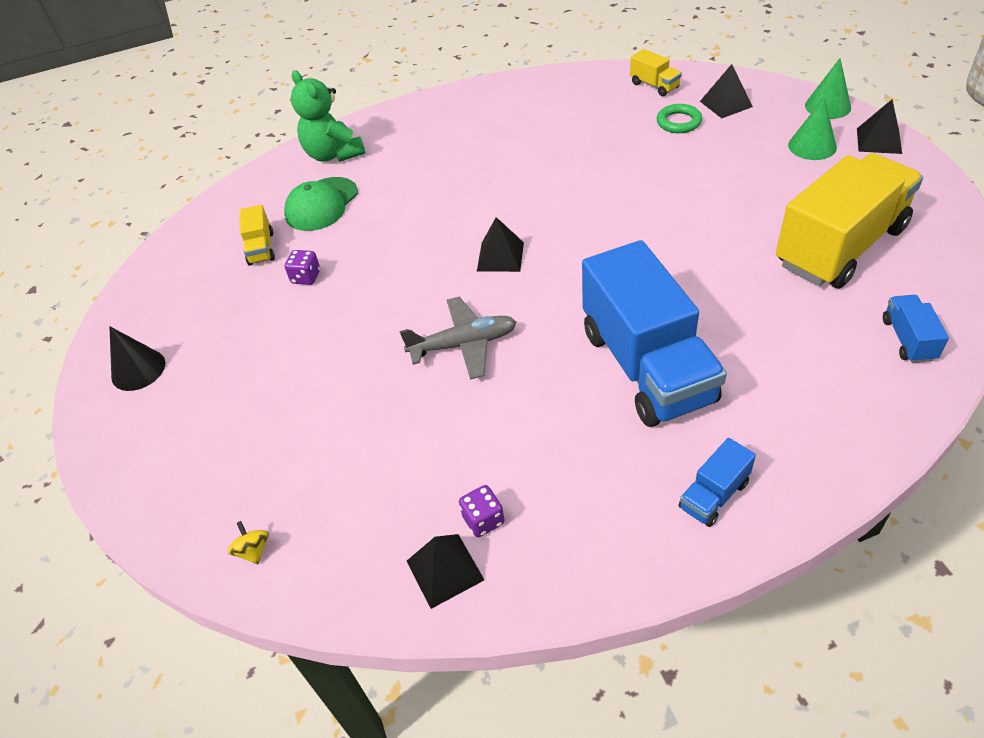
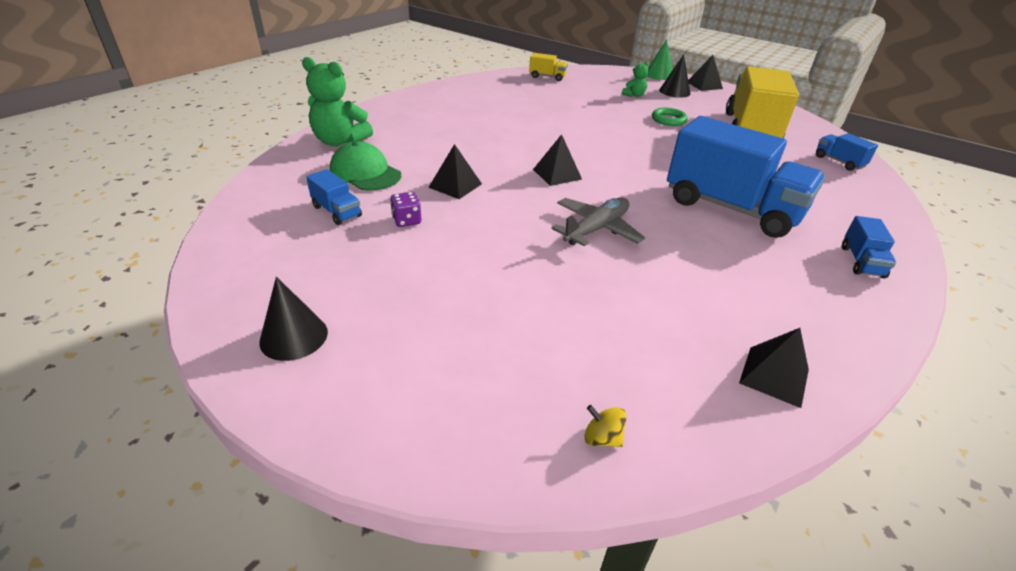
camera: 40 degrees left, 10 degrees down
(261, 248) = (336, 211): yellow truck -> blue truck
(321, 204) = (365, 173): green cap -> green cap turned 135 degrees clockwise
(483, 520) = (755, 331): purple dice -> none
(678, 122) = (585, 91): green ring -> green ring (668, 120)
(725, 104) = (602, 80): black pyramid -> black pyramid (455, 185)
(740, 143) = (634, 95): none -> green teddy bear
(812, 146) = (674, 91): green cone -> black cone

